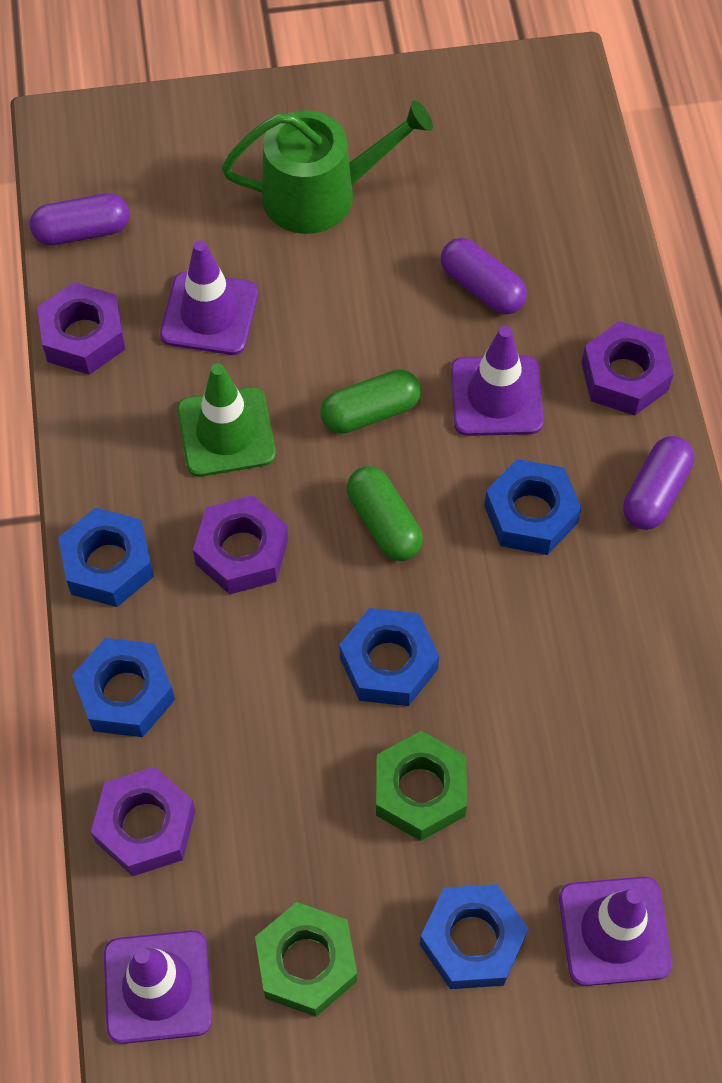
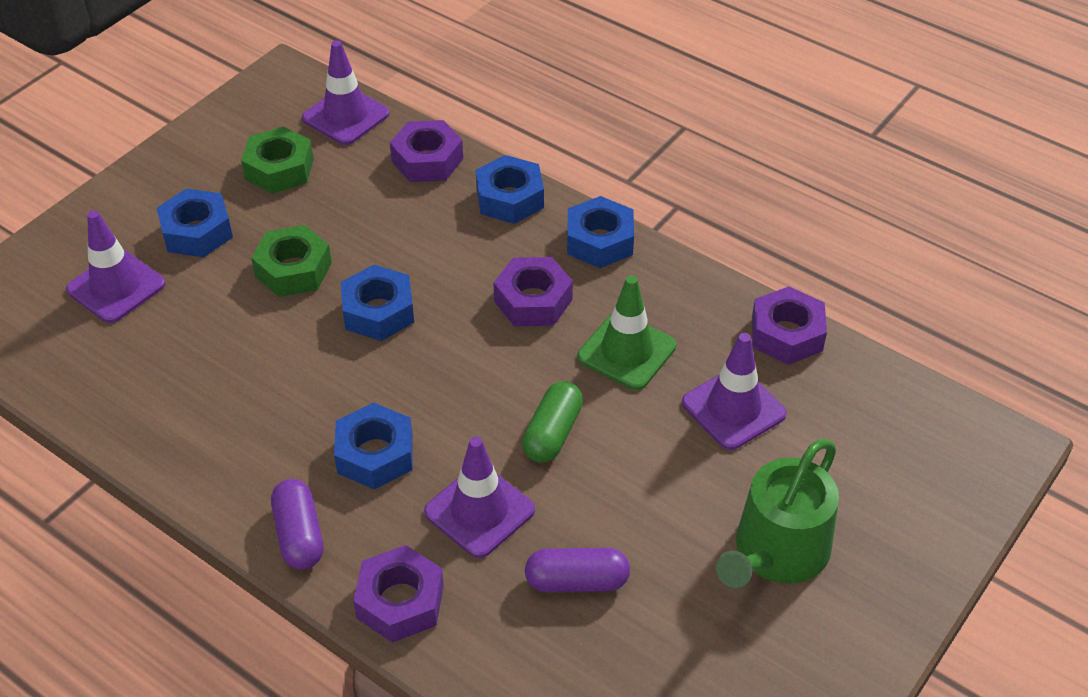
camera: 135 degrees right, 15 degrees down
(82, 231) = (885, 391): purple capsule -> none
(384, 523) = (466, 378): green capsule -> none

